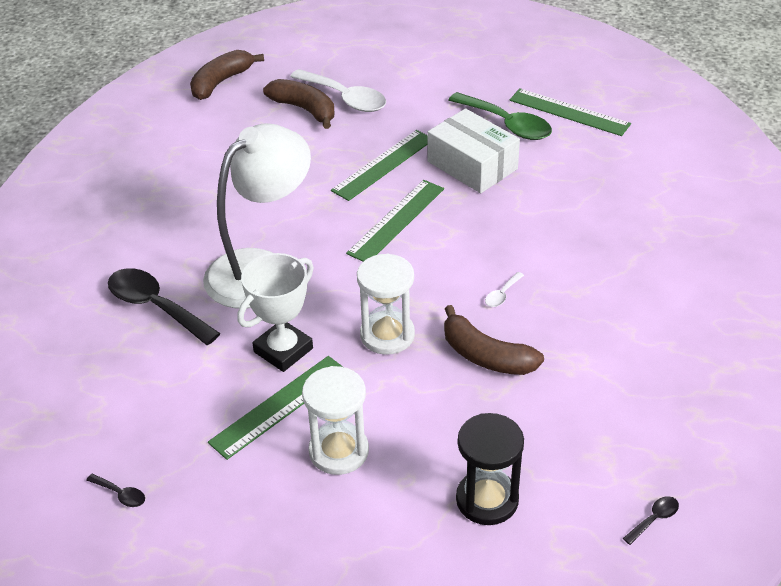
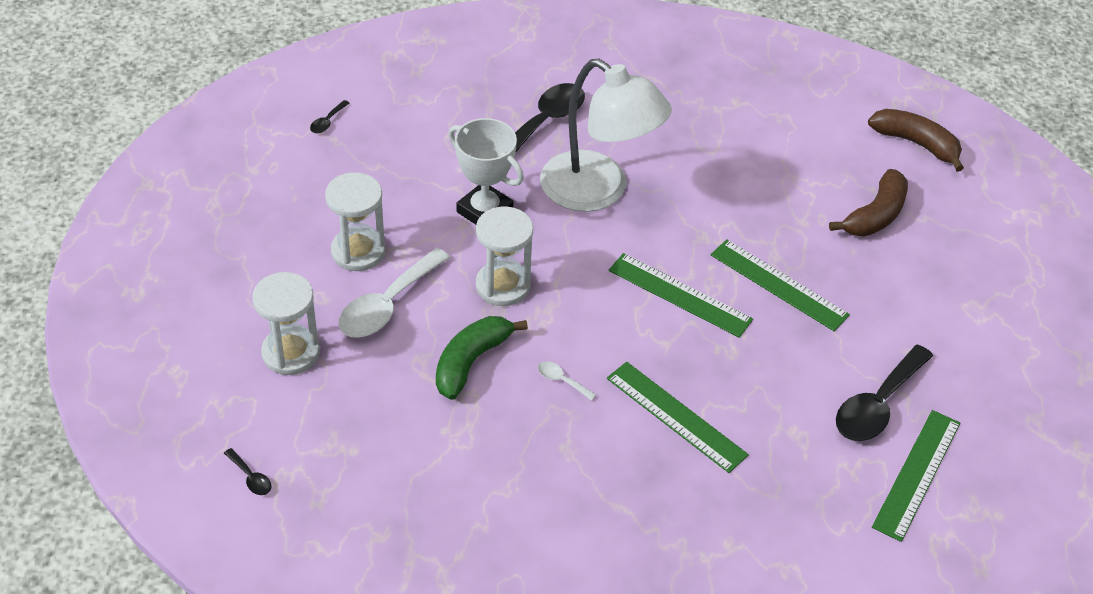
camera: 85 degrees right, 5 degrees up
(279, 406) = (414, 211): green ruler -> green ruler (676, 416)
(345, 98) = (905, 251): white spoon -> white spoon (387, 305)
(472, 165) = (787, 366): white box -> none
(486, 356) = (471, 362): brown banana -> green banana
(487, 500) = (291, 353): black hourglass -> white hourglass
(507, 124) = (877, 405): green spoon -> black spoon

